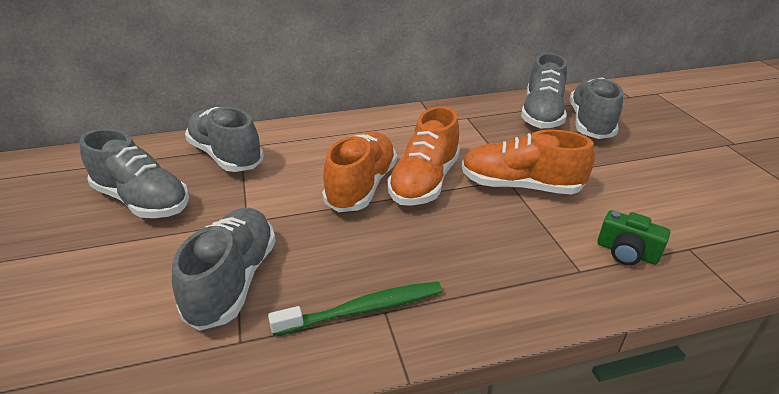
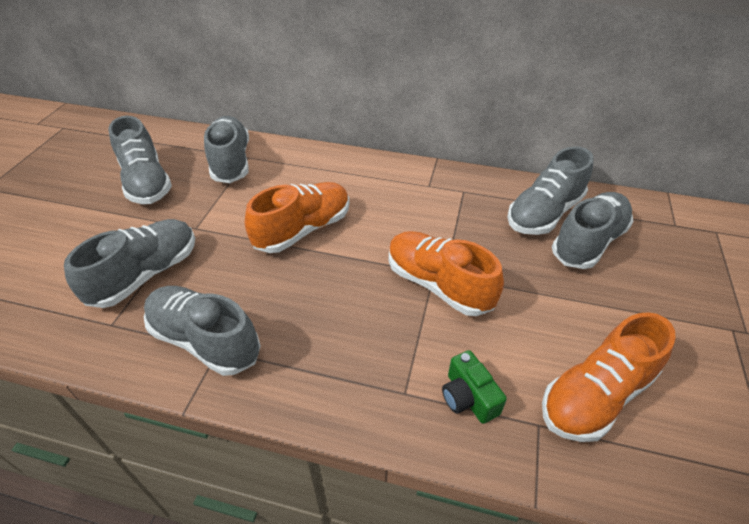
camera: 30 degrees right, 10 degrees up
(363, 309) = (205, 340): green toothbrush -> grey shoe
(424, 182) = (357, 246): orange shoe -> orange shoe (595, 395)

